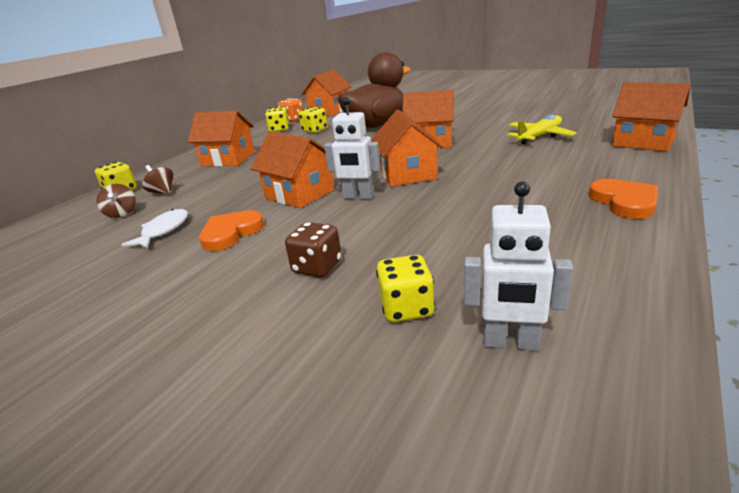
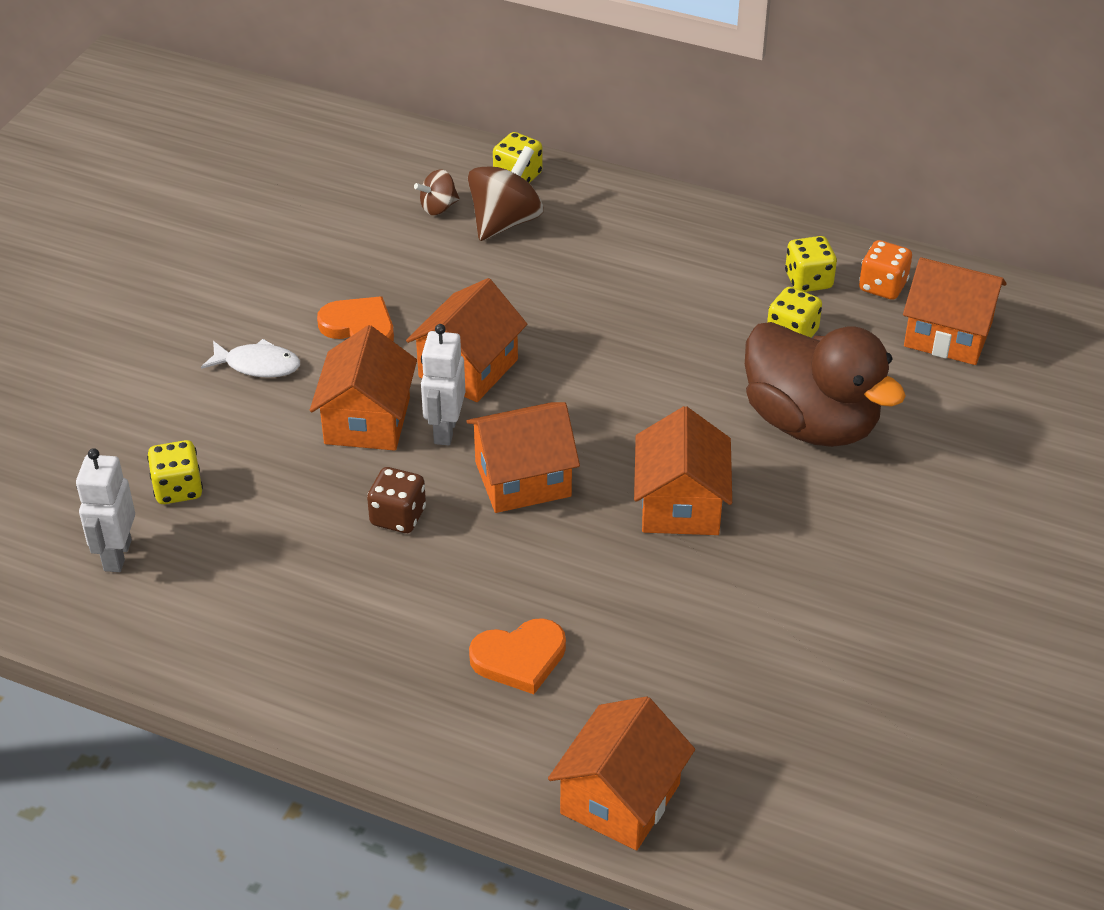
camera: 80 degrees right, 15 degrees up
(162, 192) = (505, 222): brown spinning top -> brown spinning top, size x1.78
(163, 230) = (379, 265): white fish -> white fish (258, 365)
(228, 159) = (639, 253): orange house -> orange house (367, 421)
(317, 267) = (264, 416): brown dice -> brown dice (398, 517)
(539, 136) = (683, 661): yellow plane -> none
(624, 202) = (371, 702): orange heart -> orange heart (519, 658)

